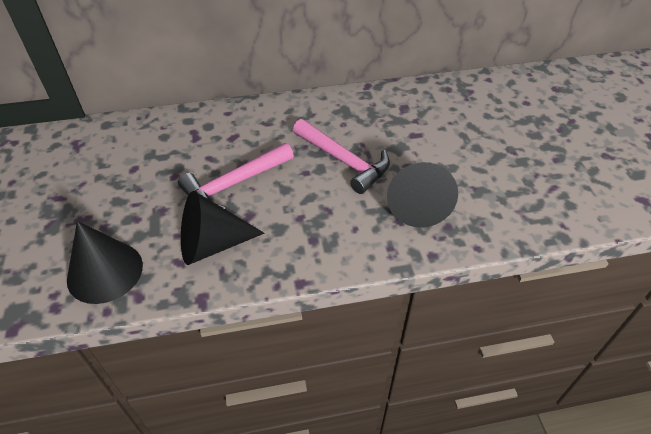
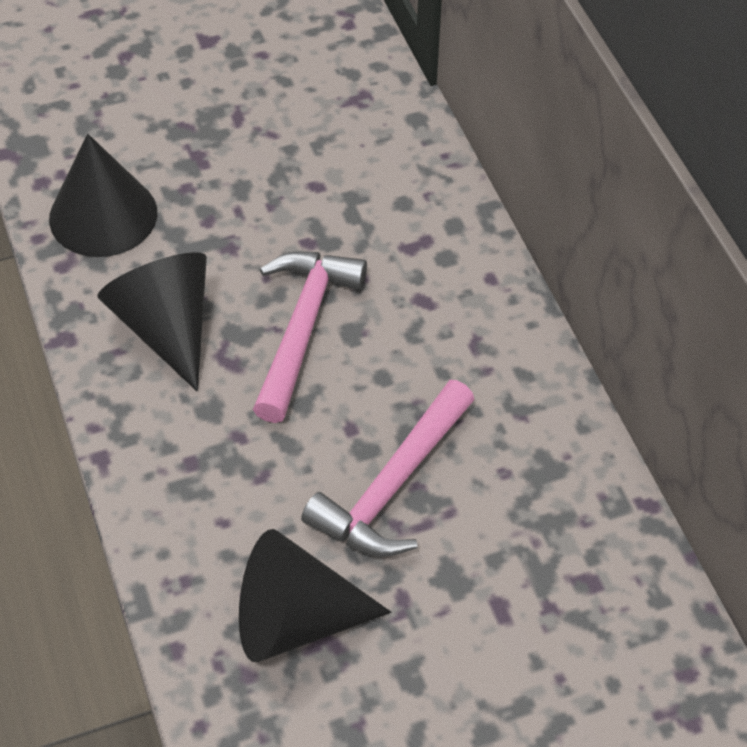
camera: 80 degrees right, 5 degrees up
(234, 184) = (302, 328): pink hammer -> pink hammer turned 60 degrees clockwise

